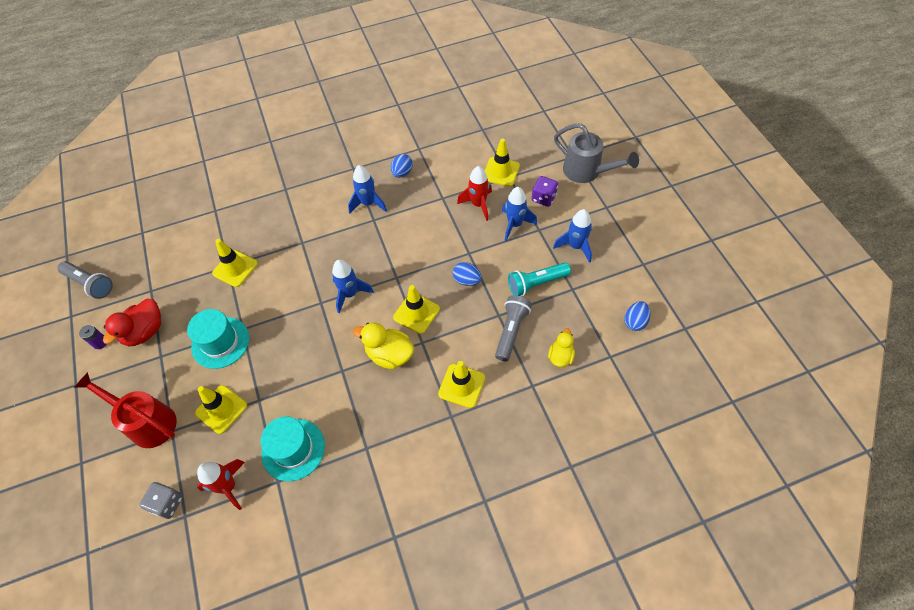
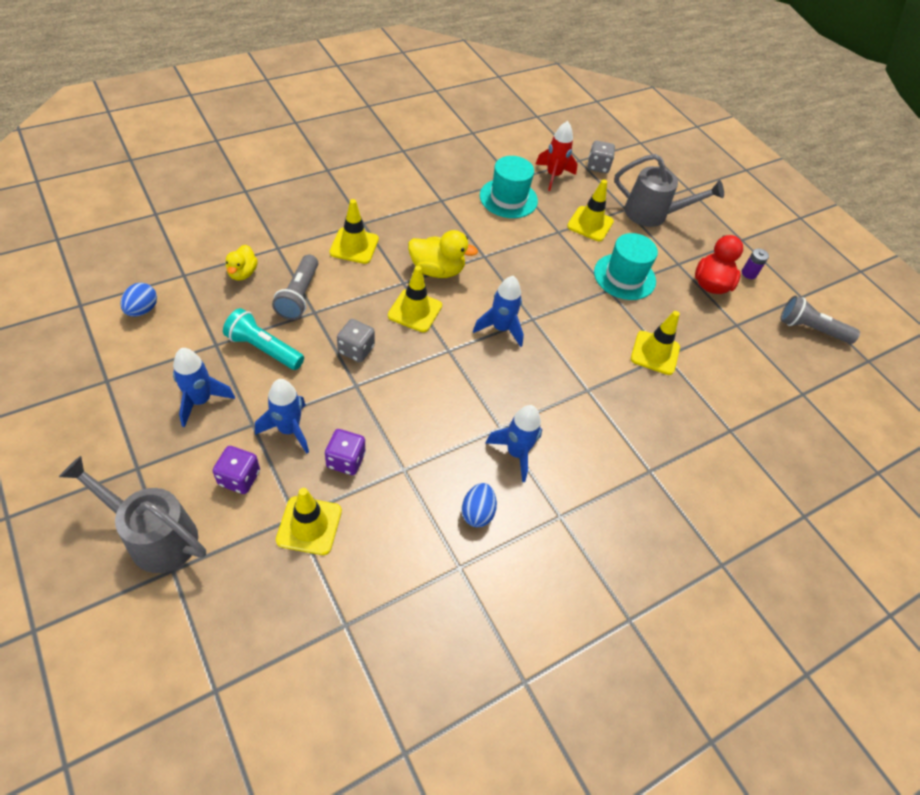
camera: 160 degrees right, 5 degrees down
(147, 422) = (652, 214): red watering can -> grey watering can
(467, 280) = (356, 350): blue egg -> grey dice
(478, 205) = (346, 460): red rocket -> purple dice
(536, 283) = (263, 349): turquoise flashlight -> turquoise flashlight turned 120 degrees counterclockwise

